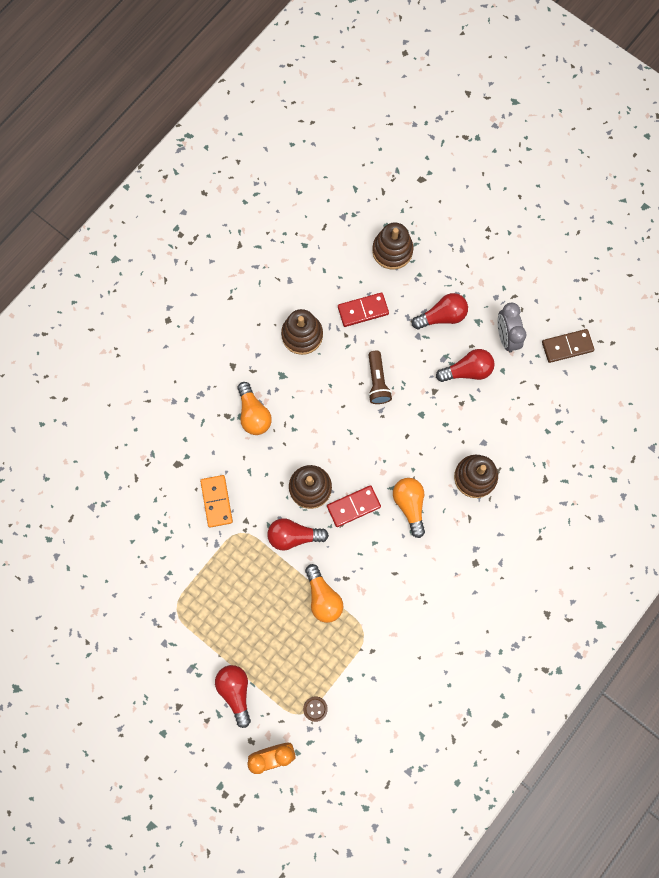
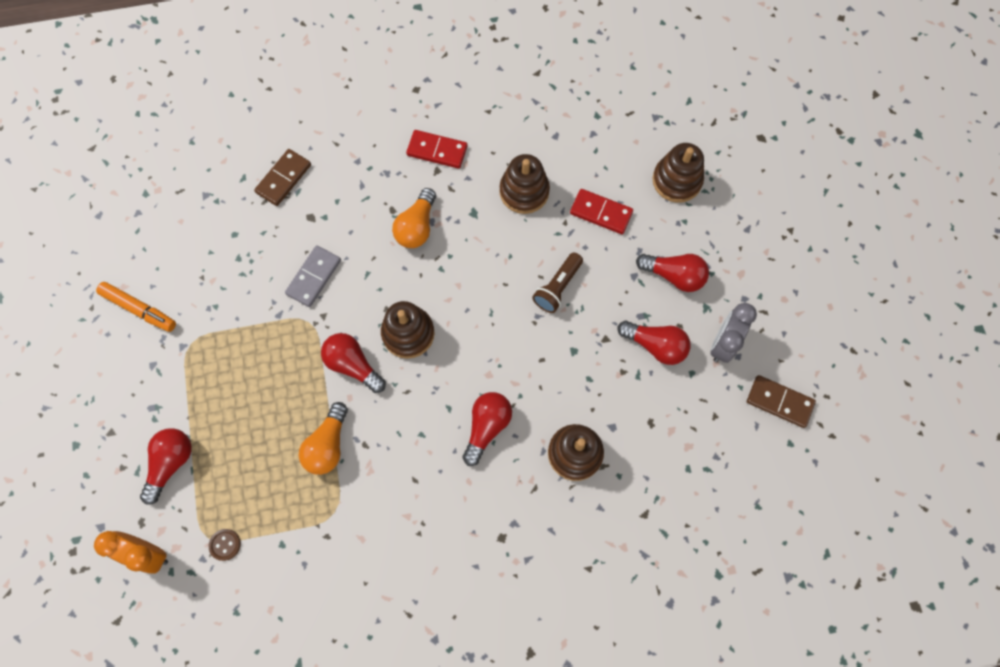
camera: 40 degrees right, 5 degrees down
(120, 616) = (139, 309): none -> orange marker
(135, 453) = (283, 178): none -> brown domino
(217, 501) = (314, 277): orange domino -> grey domino
(353, 506) = (432, 384): red domino -> red domino (437, 150)
(409, 505) = (486, 427): orange light bulb -> red light bulb

